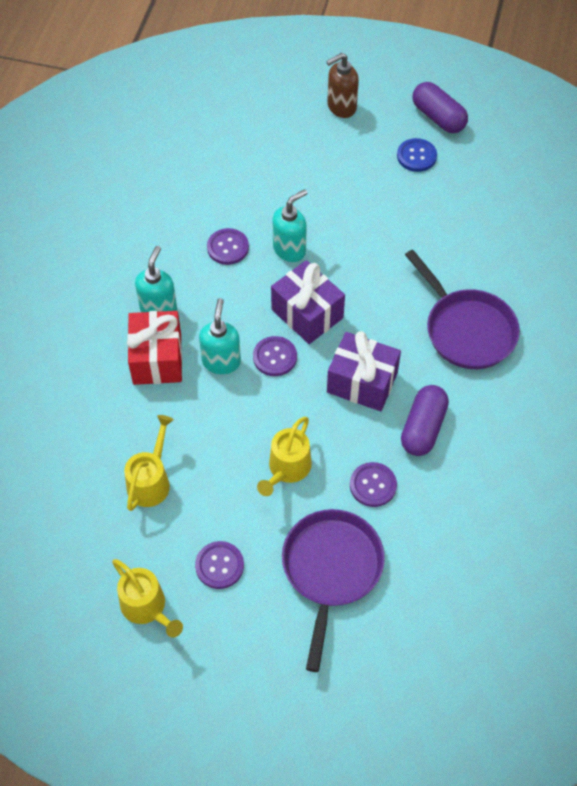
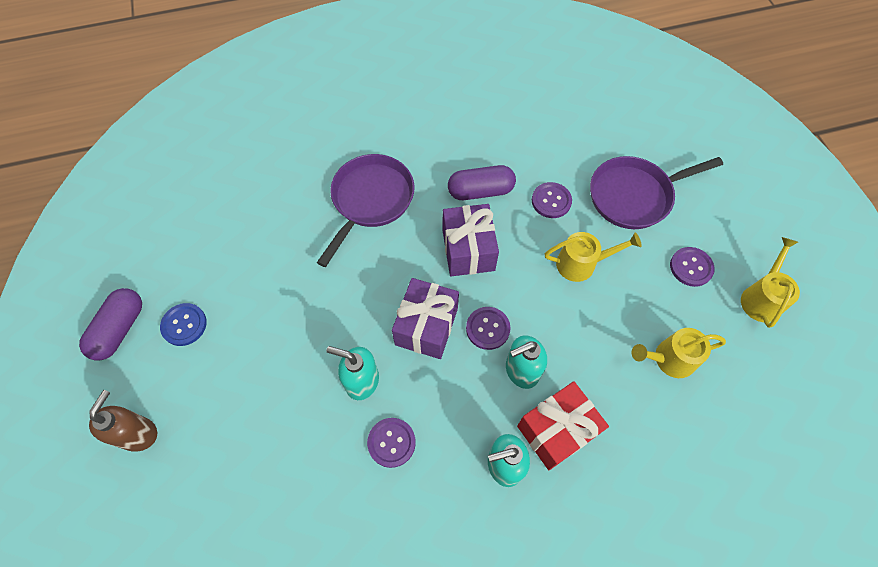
camera: 120 degrees left, 5 degrees up
(341, 107) = (139, 433): brown soap dispenser -> brown soap dispenser turned 105 degrees counterclockwise

